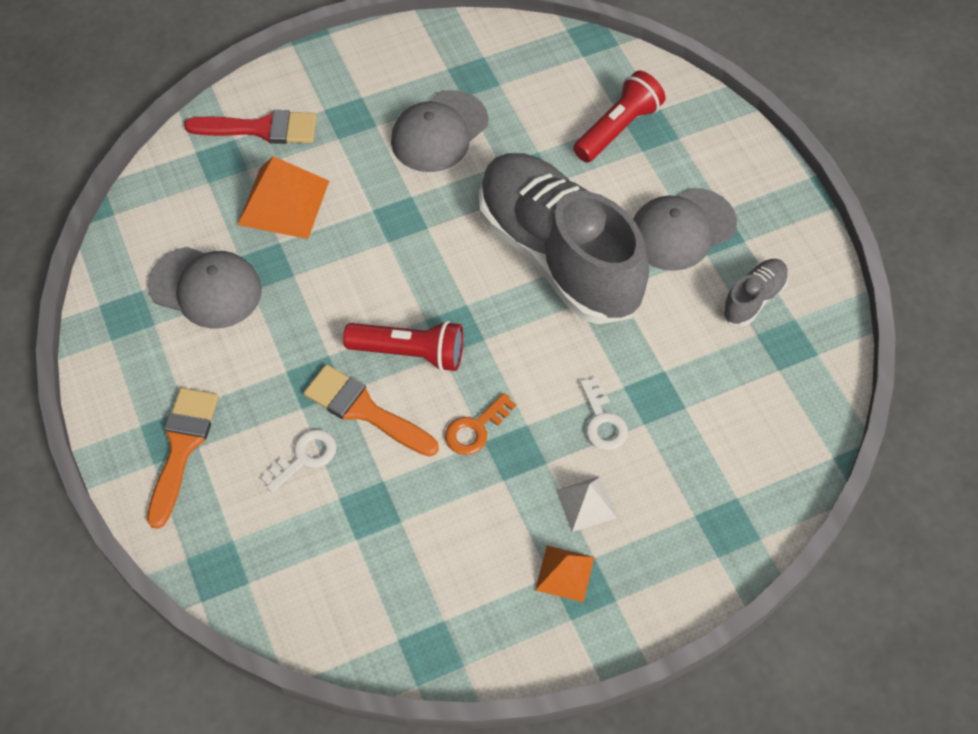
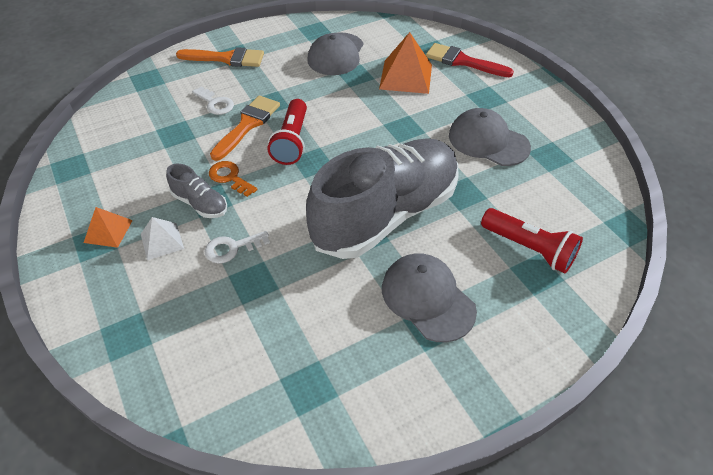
camera: 85 degrees right, 10 degrees down
(260, 129) = (463, 61): red brush -> red brush turned 120 degrees clockwise
(753, 299) = (357, 357): grey shoe -> grey shoe (200, 203)

